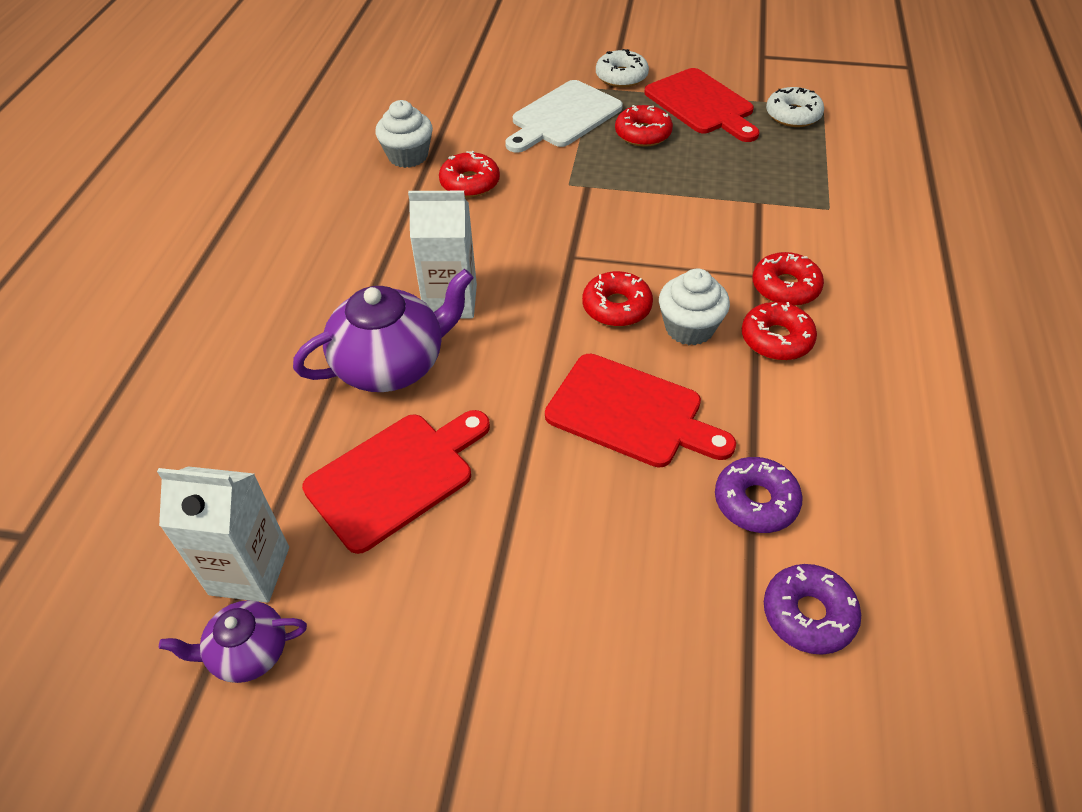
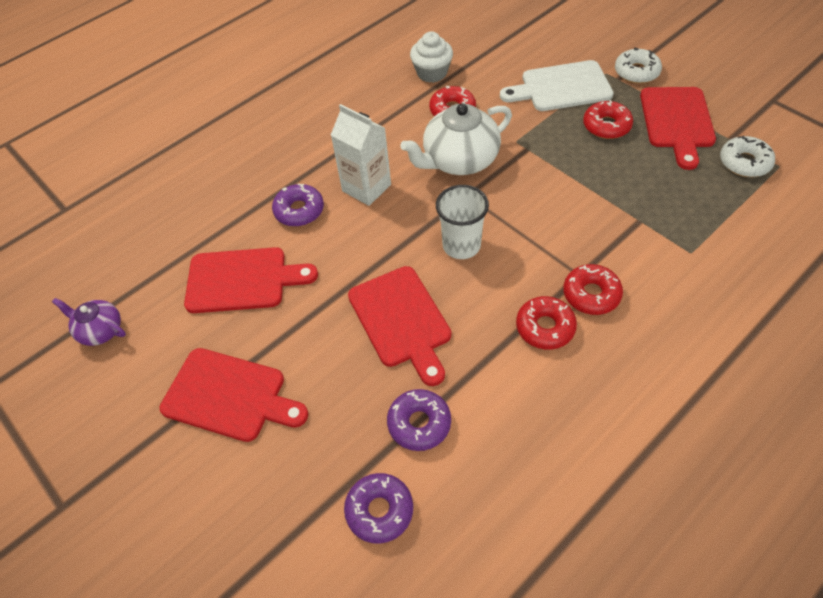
camera: 40 degrees right, 5 degrees up
(249, 571) = (135, 288): white carton -> none
(391, 364) = (299, 210): purple teapot -> purple donut
(514, 613) = (229, 395): none -> red cutting board
(528, 227) = (459, 160): none -> white teapot
(616, 307) = (461, 245): red donut -> white cup
(689, 328) = (494, 286): white cupcake -> none

